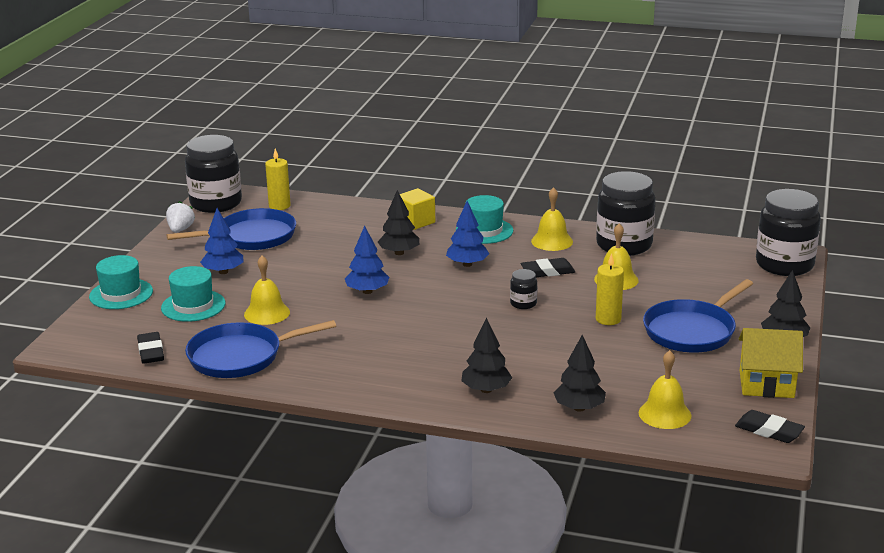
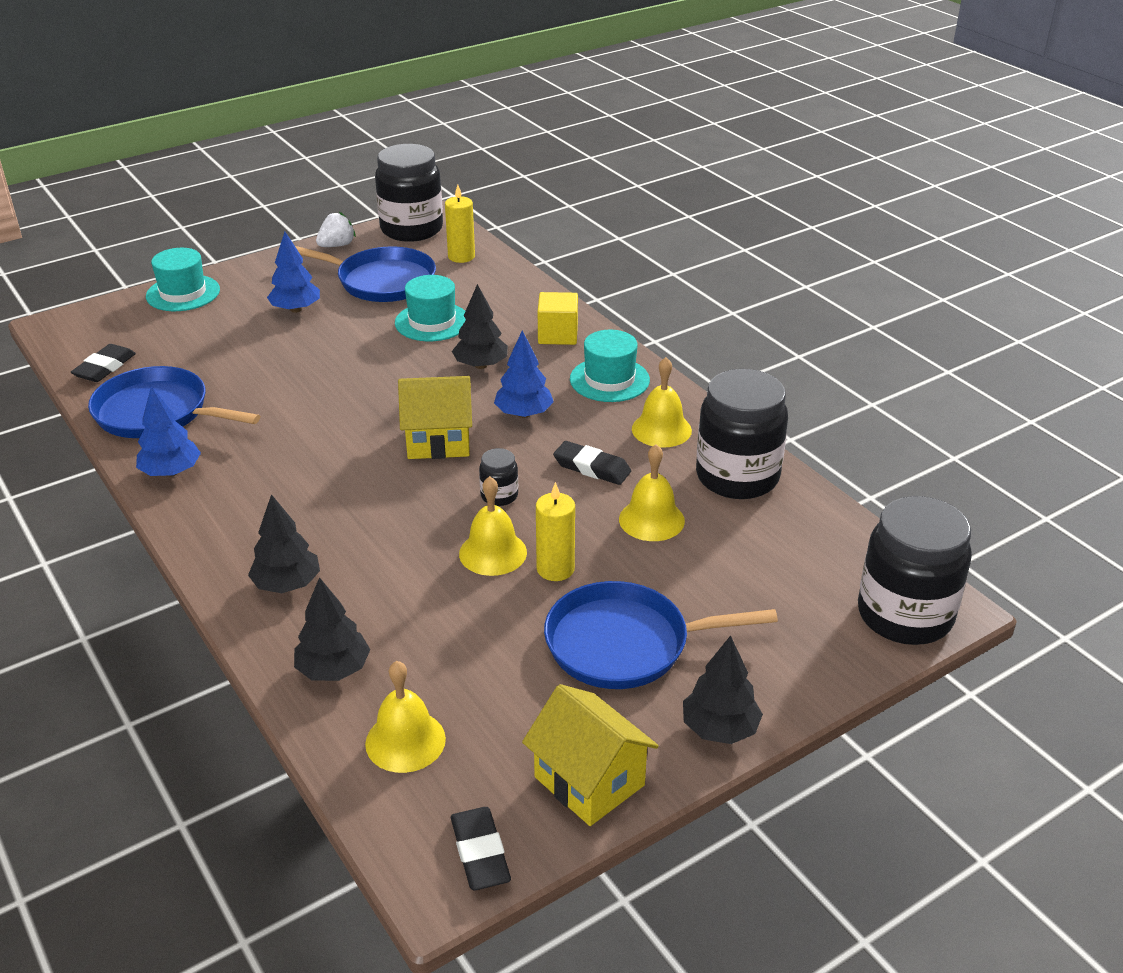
camera: 40 degrees right, 10 degrees up
(193, 306) = (213, 335): turquoise hat -> turquoise hat (432, 322)
(267, 313) = (255, 375): yellow bell -> yellow bell (493, 553)
(367, 291) = (377, 397): blue tree -> blue tree (171, 472)
(444, 296) = (438, 441): none -> yellow house

